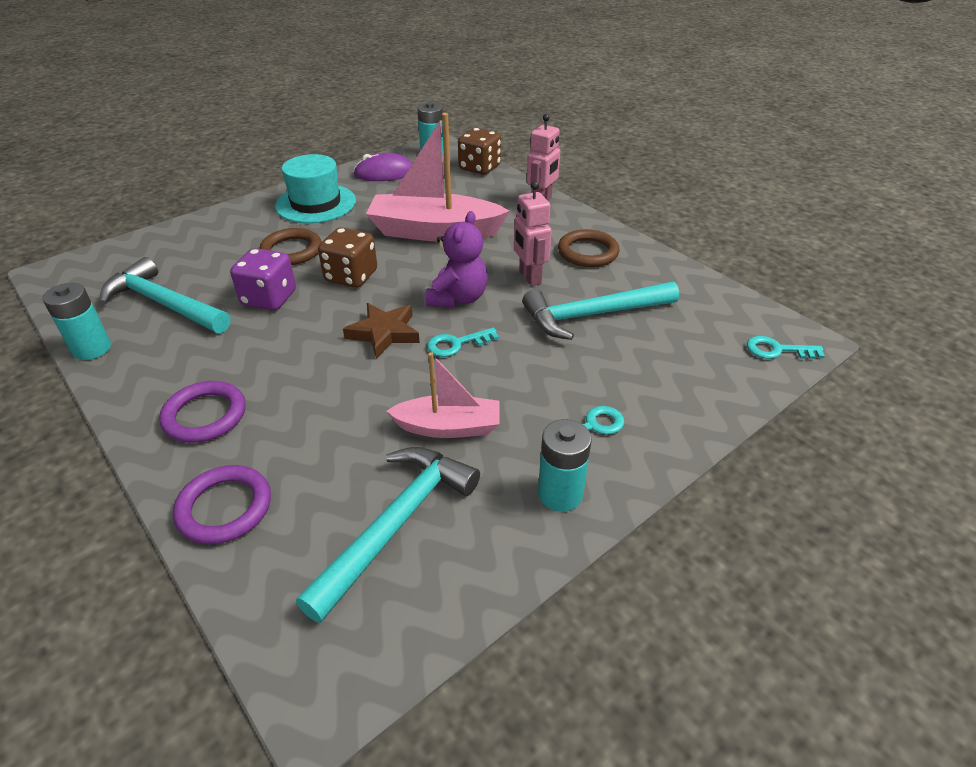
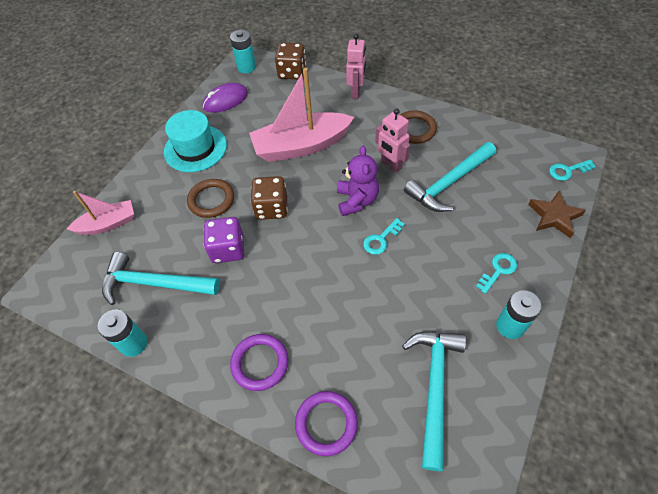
camera: 20 degrees left, 15 degrees up
(384, 333) = (329, 249): brown star -> brown star (554, 216)
(448, 427) = (418, 306): pink boat -> pink boat (108, 224)

